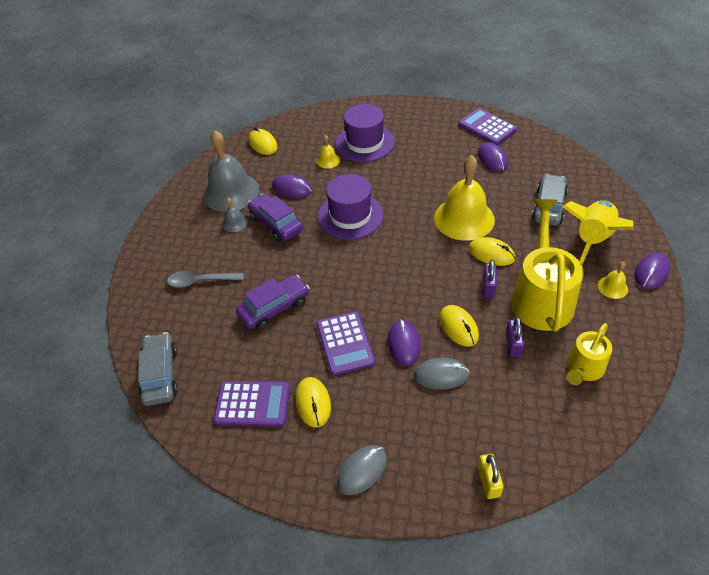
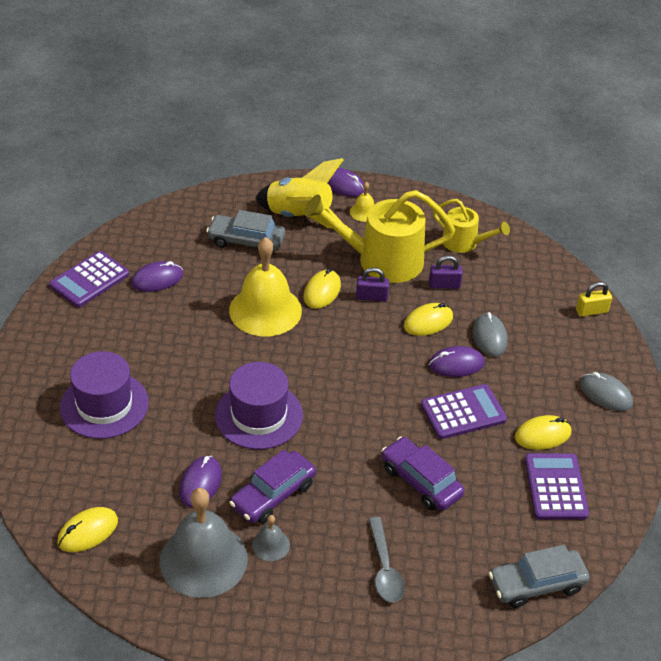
camera: 100 degrees left, 5 degrees down
(328, 160) = (140, 445): yellow bell -> none

